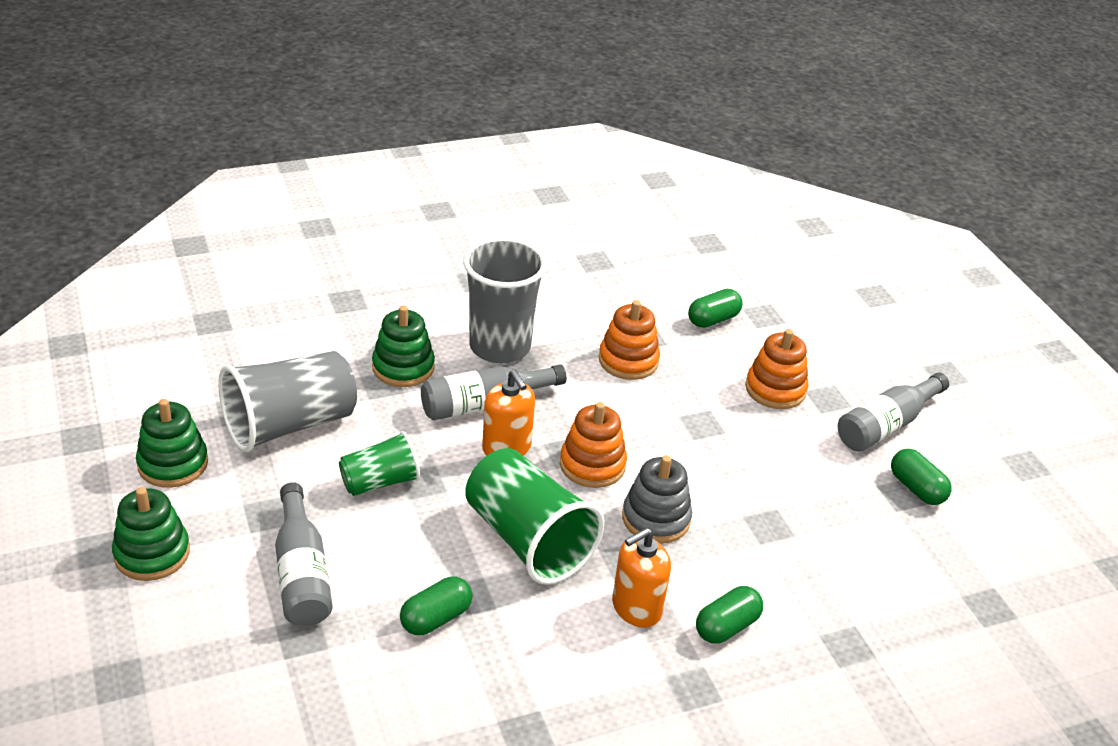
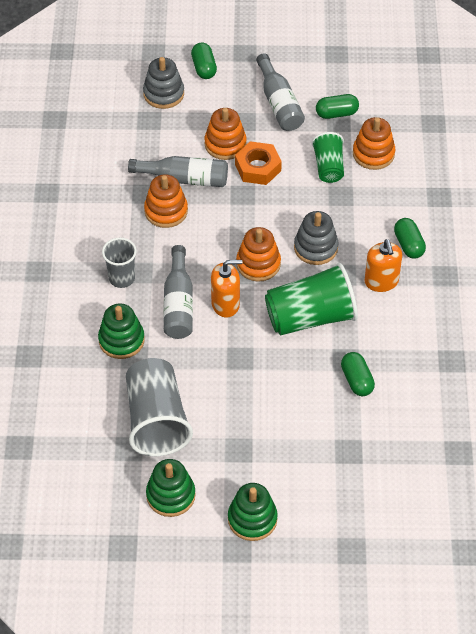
camera: 65 degrees left, 15 degrees up
(302, 573) = (297, 440): grey bottle -> grey bottle (184, 179)
(380, 482) = (232, 381): green cup -> green cup (328, 167)
(500, 347) = (122, 278): grey cup -> grey cup, size x0.58
(713, 319) = (142, 149): green capsule -> green capsule (204, 68)
(758, 429) = (258, 167): none -> orange nut
(815, 318) = (163, 94): none -> grey stacking toy
(873, 546) = (373, 154): none -> orange stacking toy

